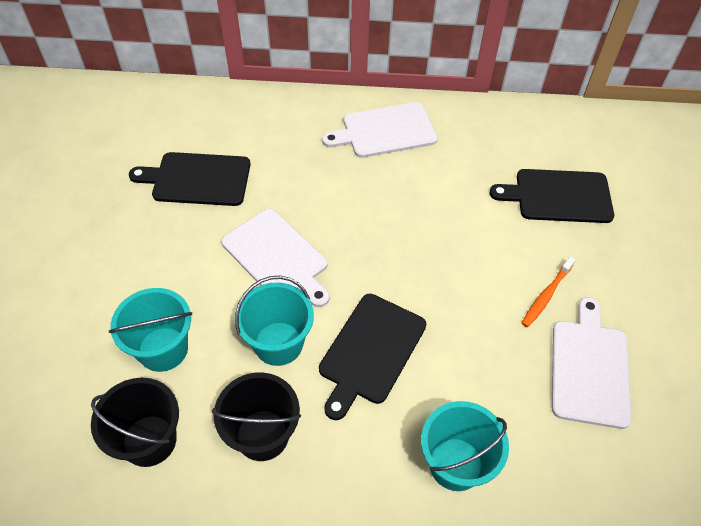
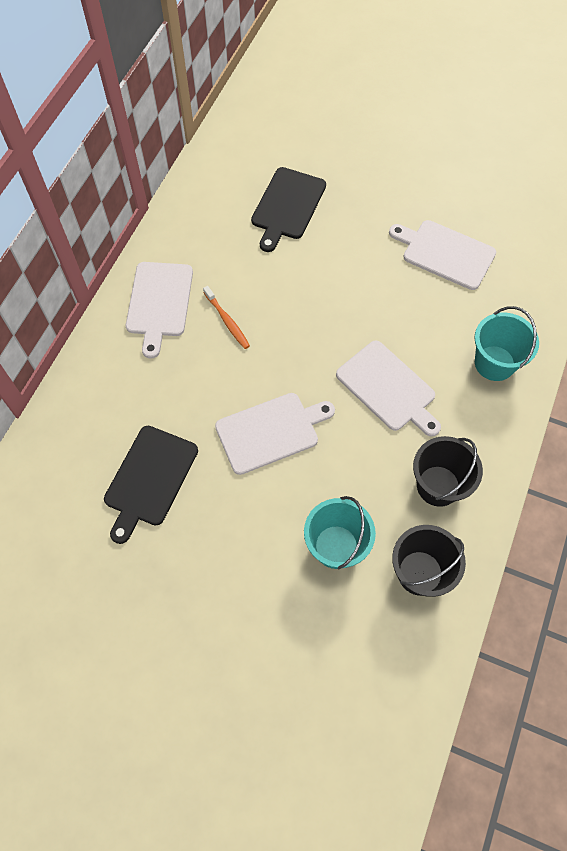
camera: 70 degrees left, 10 degrees up
(278, 343) = (359, 453): turquoise bucket -> none
(370, 351) = (388, 388): black cutting board -> white cutting board
(546, 295) = (377, 253): orange toothbrush -> orange toothbrush (227, 321)

